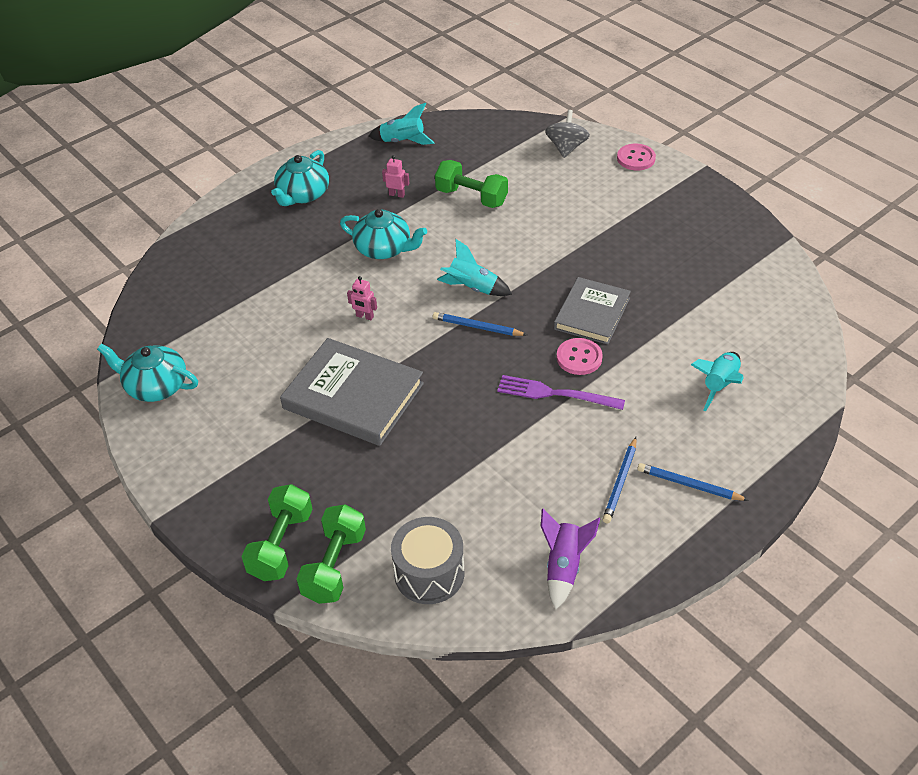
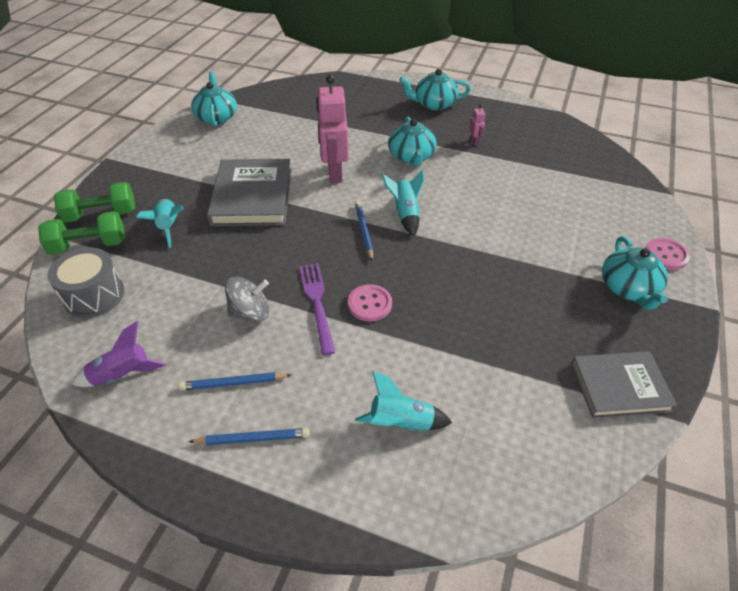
camera: 60 degrees right, 0 degrees up
(364, 316) = (334, 173): pink robot -> pink robot, size x2.37
(402, 142) = (535, 123): turquoise rocket -> turquoise rocket (168, 227)
(471, 197) = (509, 177): green dumbbell -> none
(566, 148) = (628, 207): grey spinning top -> grey spinning top (250, 312)
(592, 314) = (430, 294): grey book -> grey book (619, 387)
(658, 197) = (628, 288): none -> turquoise teapot
(689, 484) = (253, 439): blue pencil -> blue pencil turned 90 degrees clockwise

